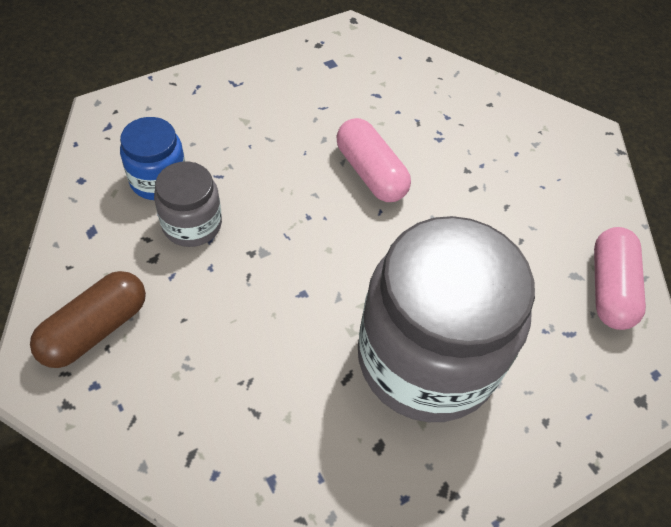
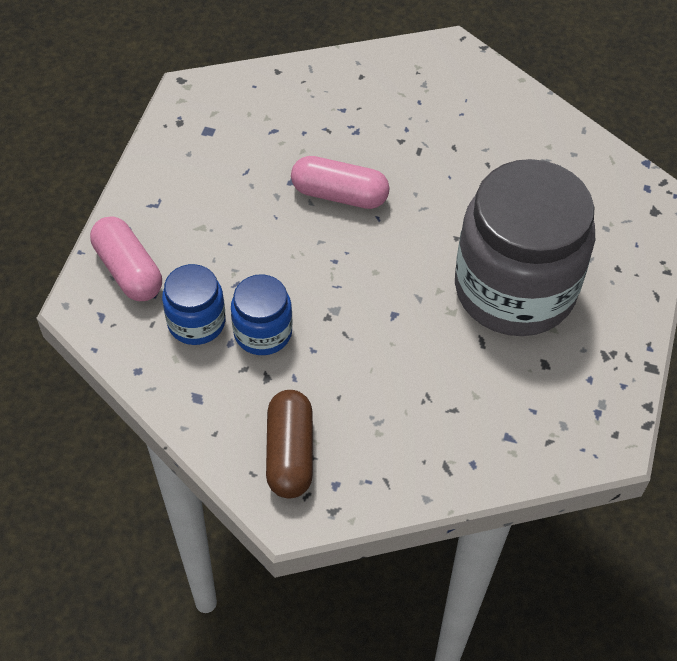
camera: 40 degrees left, 0 degrees up
(192, 224) = (263, 332): grey jar -> blue jar
(609, 288) = (571, 153): pink capsule -> pink capsule (128, 270)

